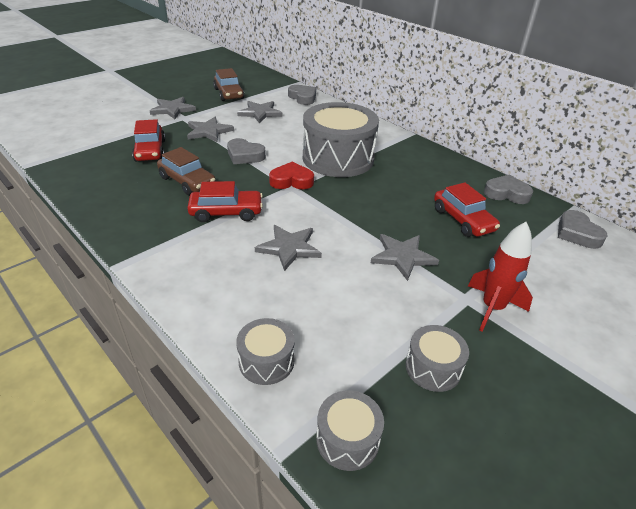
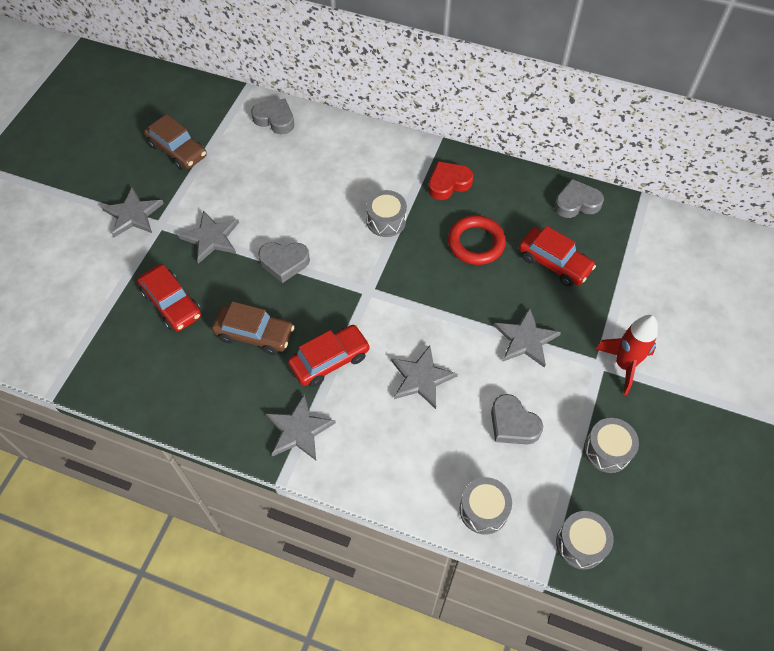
camera: 25 degrees left, 20 degrees up
(260, 113) = (245, 174): grey star -> grey star (299, 430)
(291, 181) = (362, 281): red heart -> red heart (448, 183)
(338, 158) = (386, 221): grey drum -> grey drum, size x0.46
(400, 189) = (476, 243): none -> red ring
(577, 233) = (657, 235): grey heart -> grey heart (513, 424)

